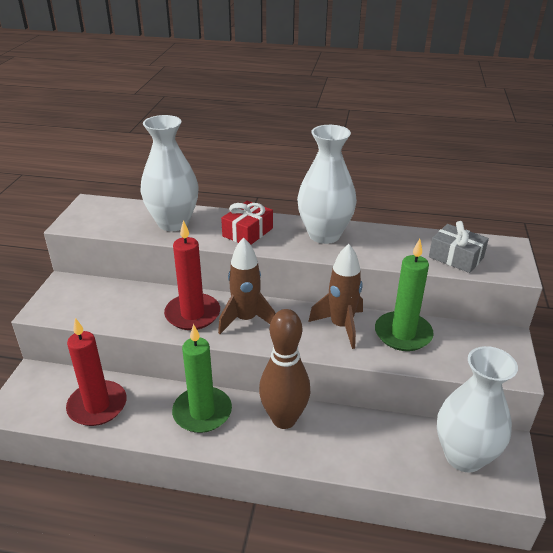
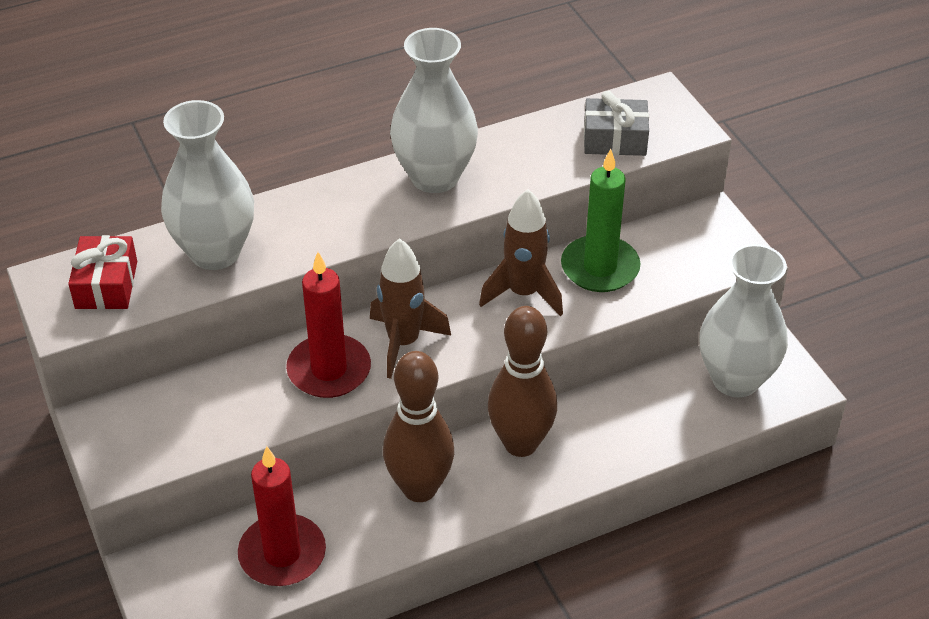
camera: 35 degrees left, 10 degrees up
(202, 412) = (419, 488): green candle -> brown bowling pin
(247, 232) = (333, 219): red gift -> red gift (106, 285)

